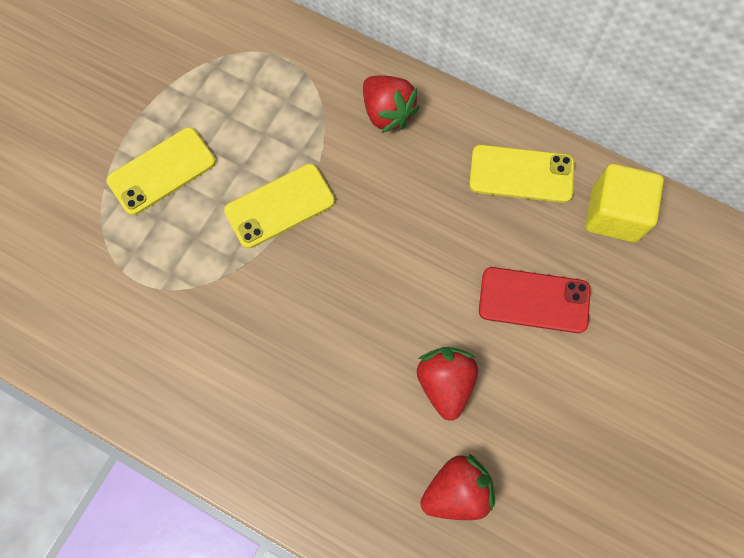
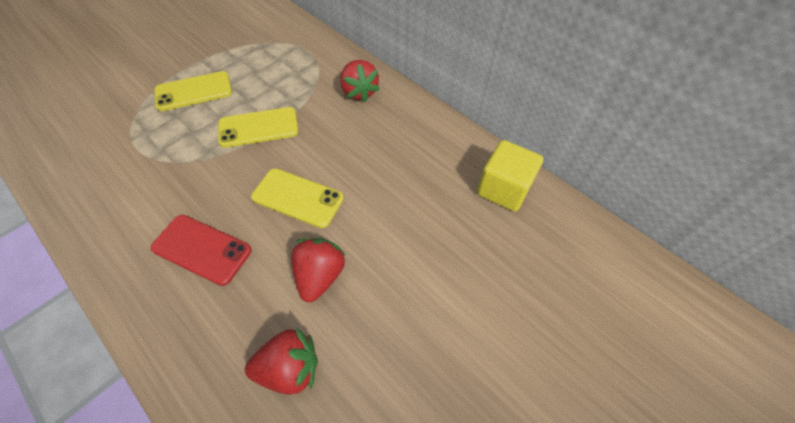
camera: 15 degrees right, 15 degrees down
(521, 174) = (440, 147): yellow phone -> yellow phone (298, 198)
(534, 300) = (418, 233): red phone -> red phone (202, 249)

